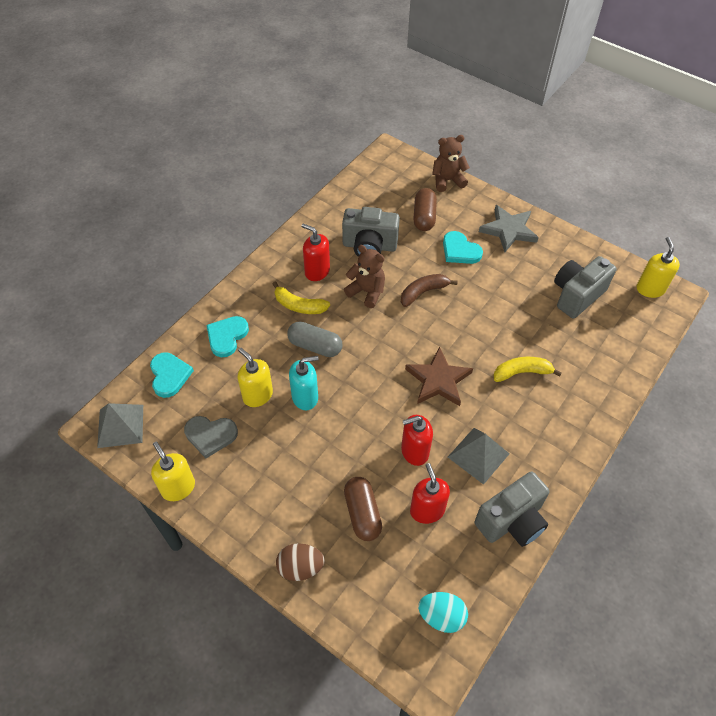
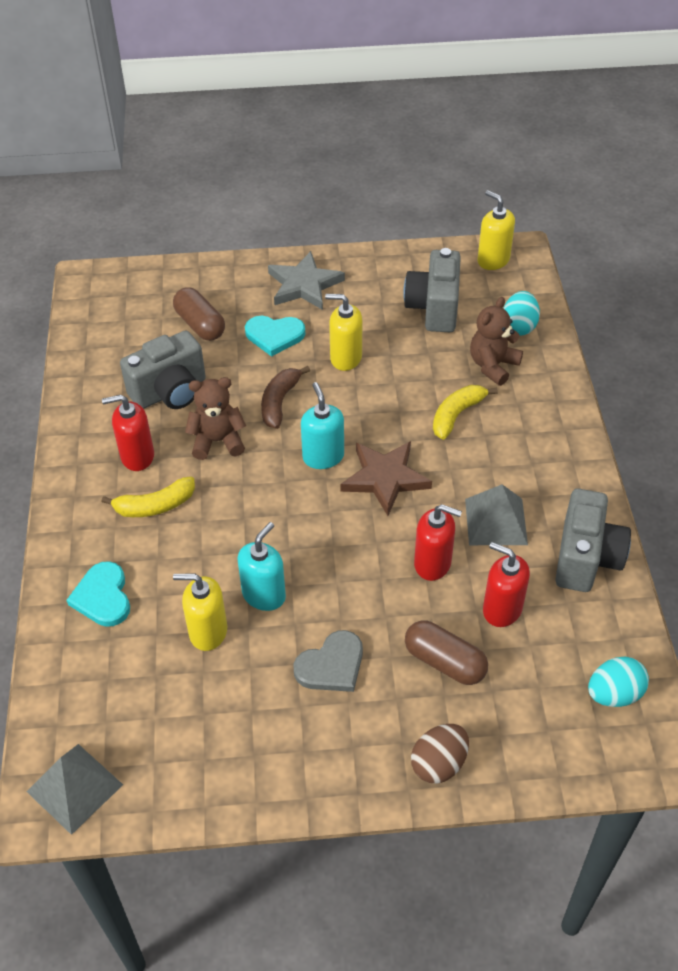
camera: 40 degrees left, 5 degrees down
(169, 375) = (76, 688): turquoise heart -> none
(178, 487) = (220, 796): yellow soap dispenser -> yellow soap dispenser (345, 358)
(210, 435) = (198, 713): grey heart -> grey heart (331, 665)
(315, 346) = (219, 535): grey capsule -> none
(414, 451) = (433, 563): red soap dispenser -> red soap dispenser turned 105 degrees counterclockwise
(415, 342) = (323, 456): none -> turquoise soap dispenser
(447, 180) = (186, 272): brown teddy bear -> brown teddy bear (493, 366)
(622, 344) = (519, 326): none -> turquoise egg

